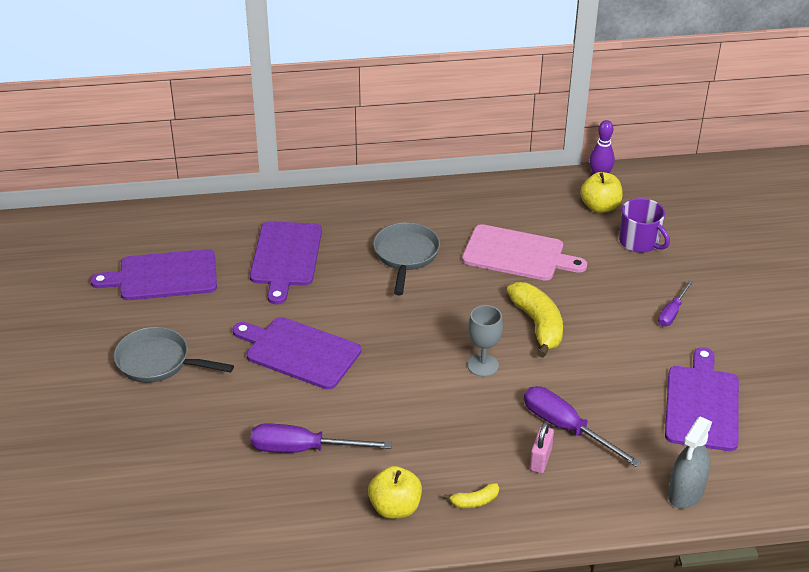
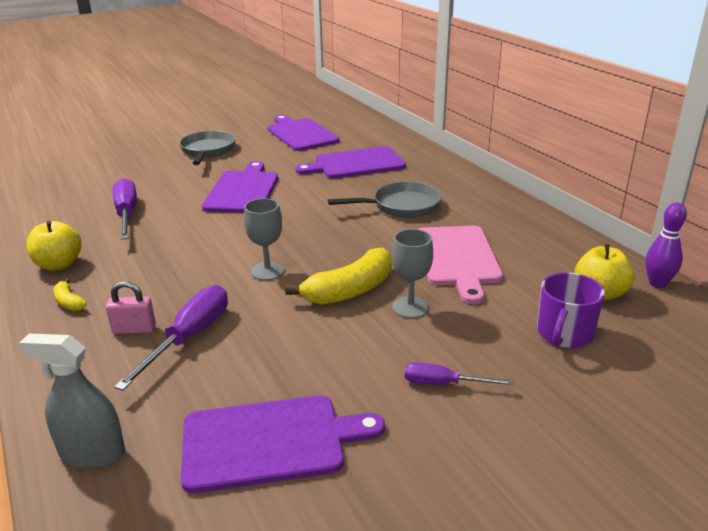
camera: 70 degrees right, 10 degrees down
(577, 300) = (410, 307): none -> grey goblet

